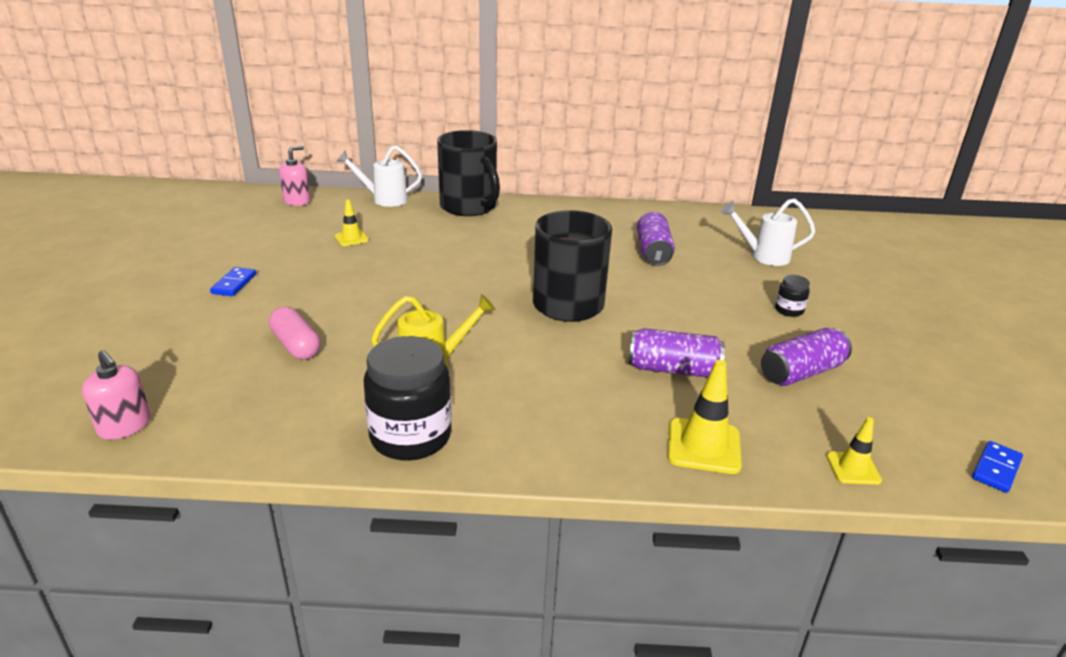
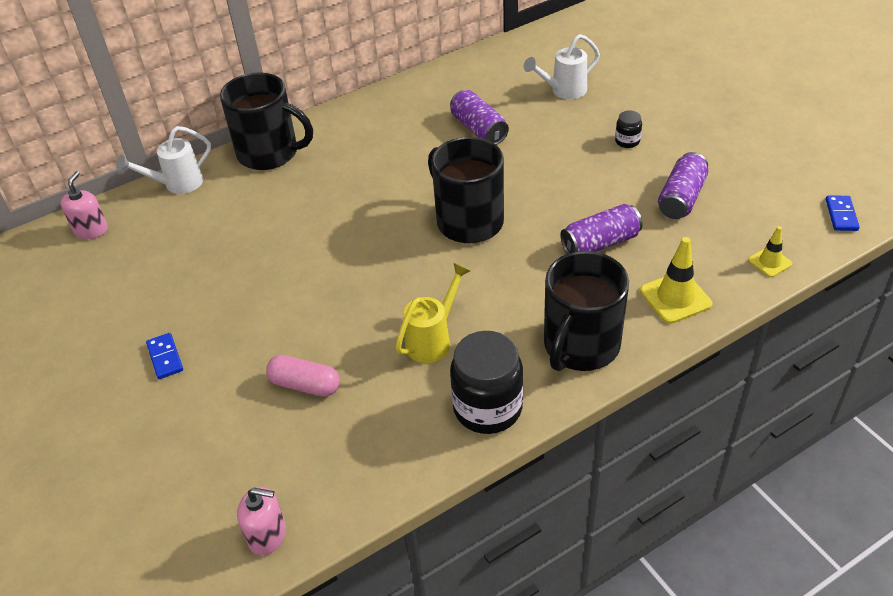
camera: 30 degrees left, 15 degrees up
(351, 238) = (206, 248): yellow traffic cone -> none
(556, 435) = (580, 346): none -> black mug

